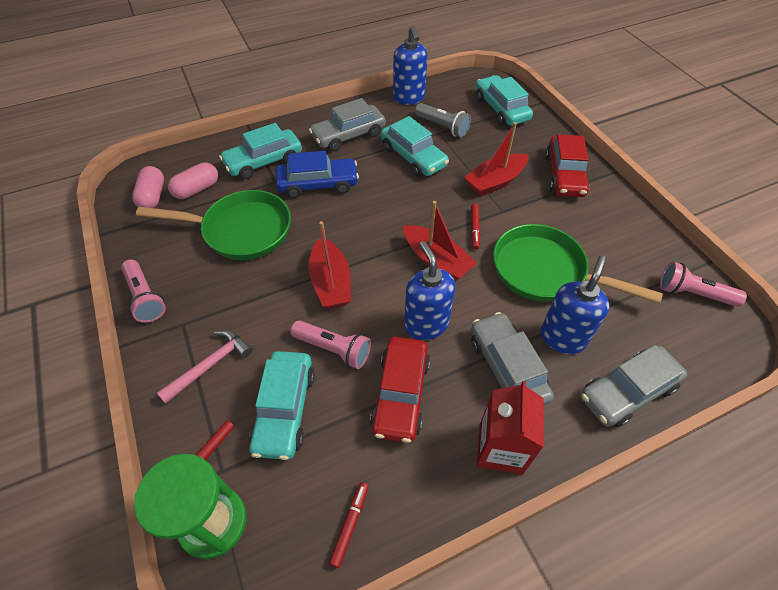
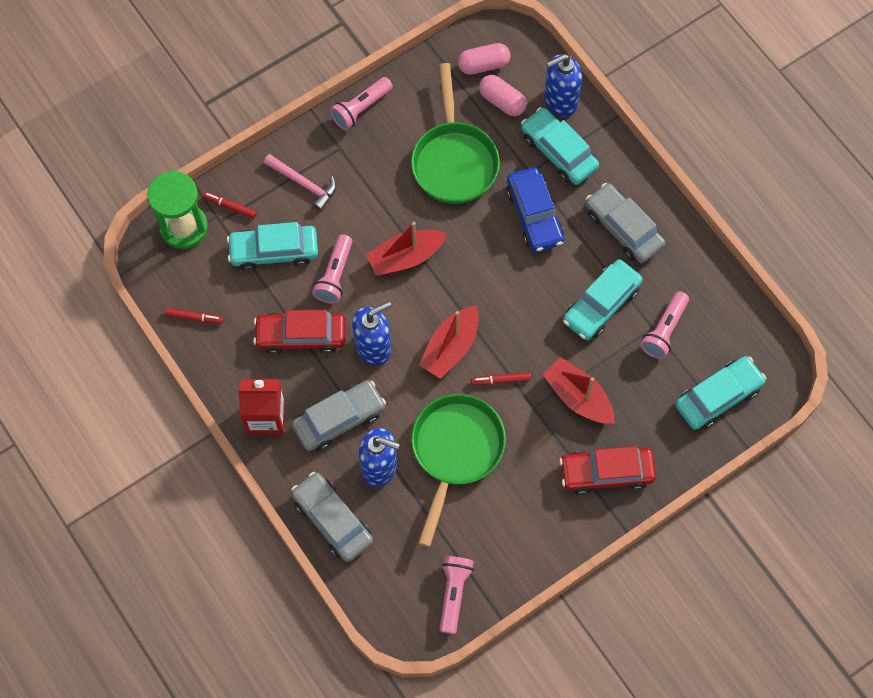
camera: 80 degrees right, 15 degrees up
(409, 98) = (713, 284): blue soap dispenser -> blue soap dispenser (560, 101)
(443, 127) = (664, 330): grey flashlight -> pink flashlight

